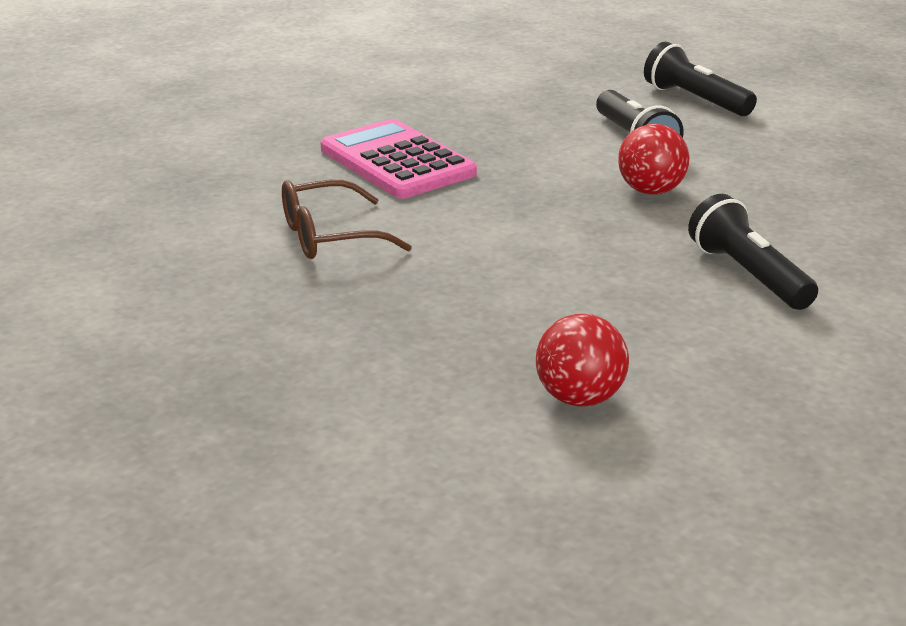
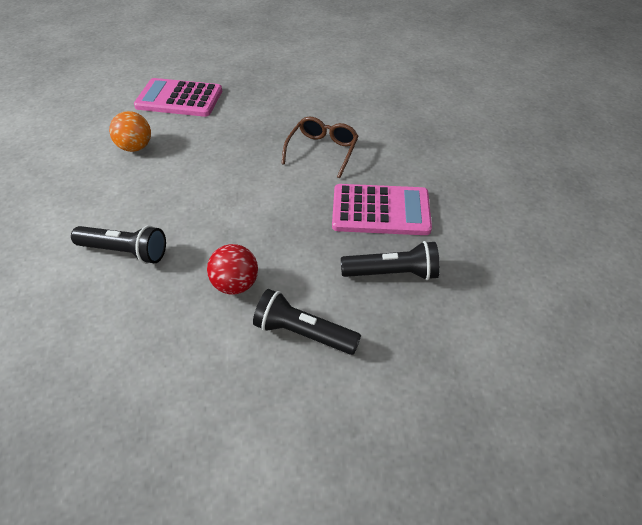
camera: 130 degrees right, 20 degrees up
(373, 446) = (179, 99): none -> pink calculator
(579, 398) = (136, 147): red ball -> orange ball
(695, 100) = (331, 437): black flashlight -> black flashlight (392, 273)

